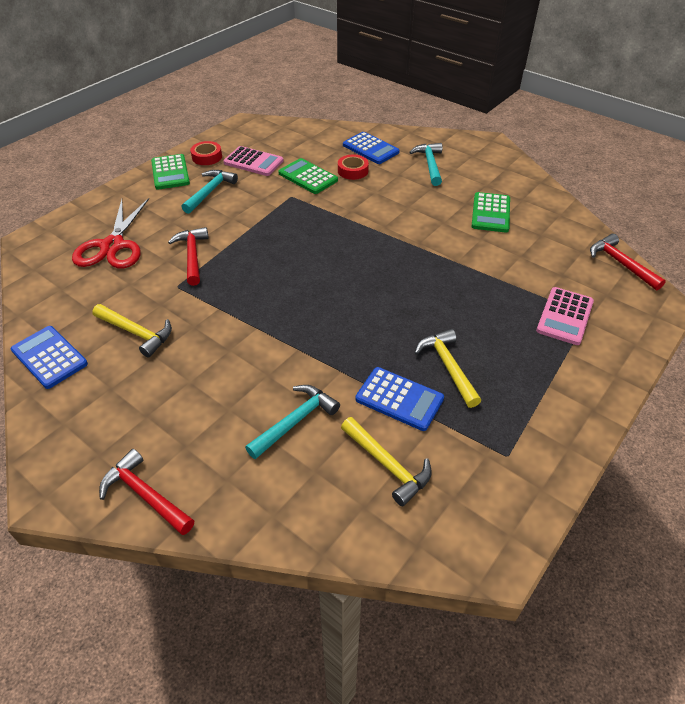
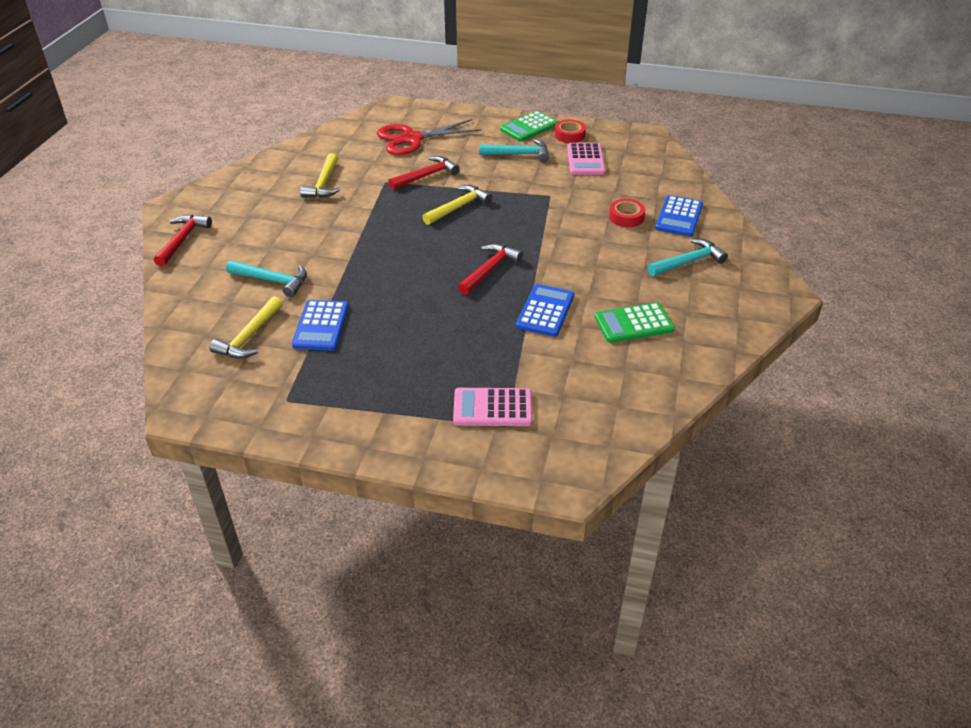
camera: 65 degrees right, 5 degrees down
(49, 357) = (281, 160): blue calculator -> blue calculator (545, 311)
(308, 177) = (590, 195): green calculator -> none
(447, 366) = (374, 344): yellow hammer -> yellow hammer (458, 207)
(620, 263) = (619, 440): red hammer -> red hammer (489, 270)

